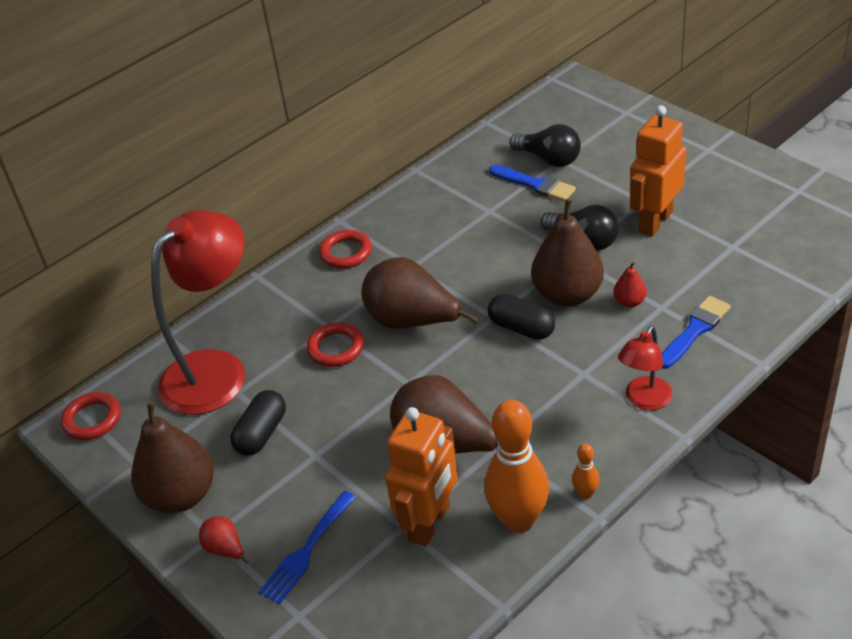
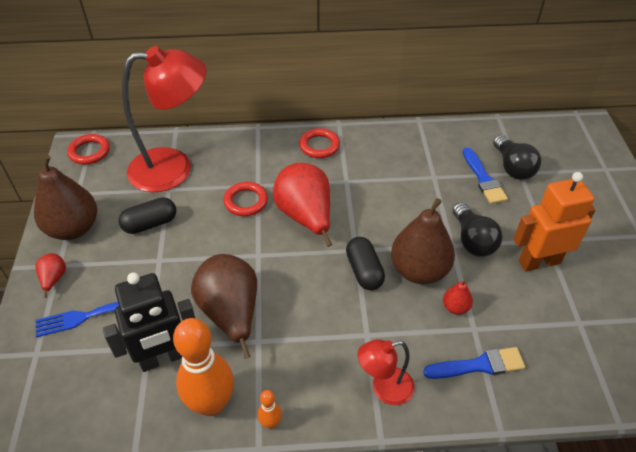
camera: 35 degrees right, 5 degrees up
(412, 321) = (305, 217): brown pear -> red pear
(430, 523) = (163, 358): orange robot -> black robot

